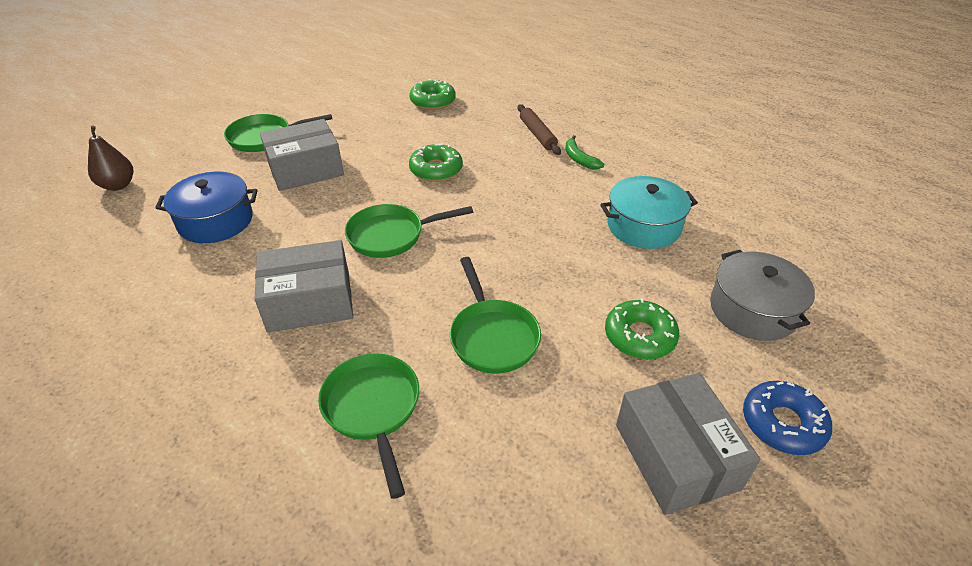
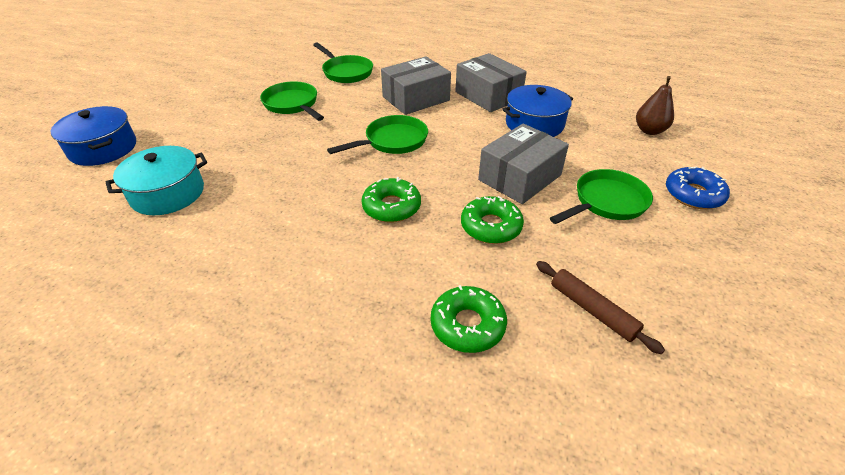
camera: 160 degrees right, 0 degrees up
(537, 134) = (284, 292): brown rolling pin -> brown rolling pin (592, 310)
(579, 159) = (225, 261): green banana -> none
(639, 336) = (196, 121): green donut -> green donut (491, 226)
(676, 456) = (190, 83): grey box -> grey box (488, 95)
(753, 310) = (103, 148): grey pot -> blue pot
(782, 424) = (124, 102): blue donut -> blue donut (693, 194)

